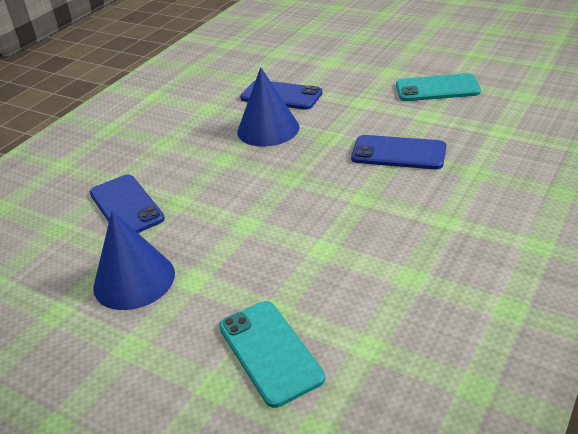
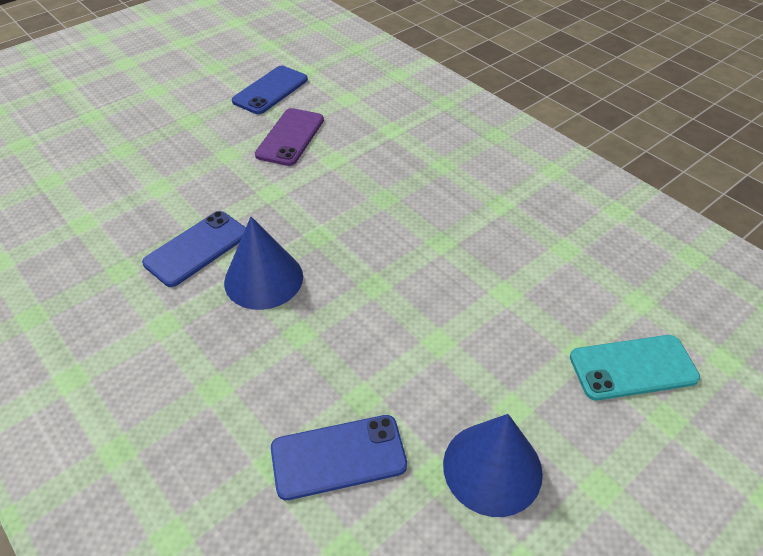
camera: 75 degrees left, 10 degrees up
(398, 153) = (383, 198): blue phone -> blue phone (270, 90)
(437, 88) = (290, 137): turquoise phone -> purple phone

